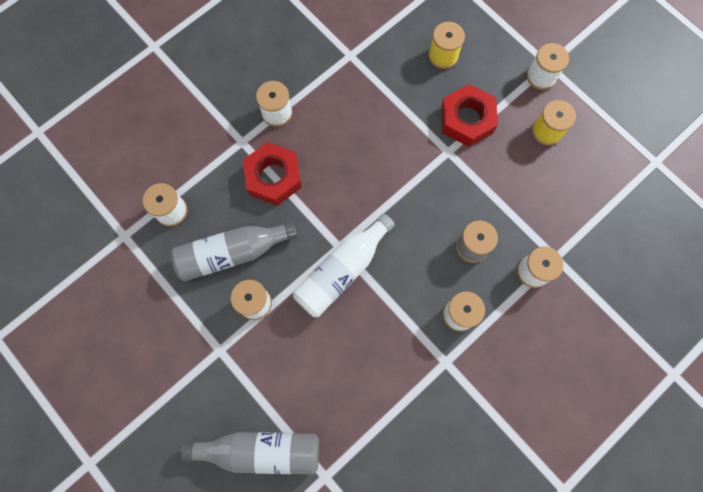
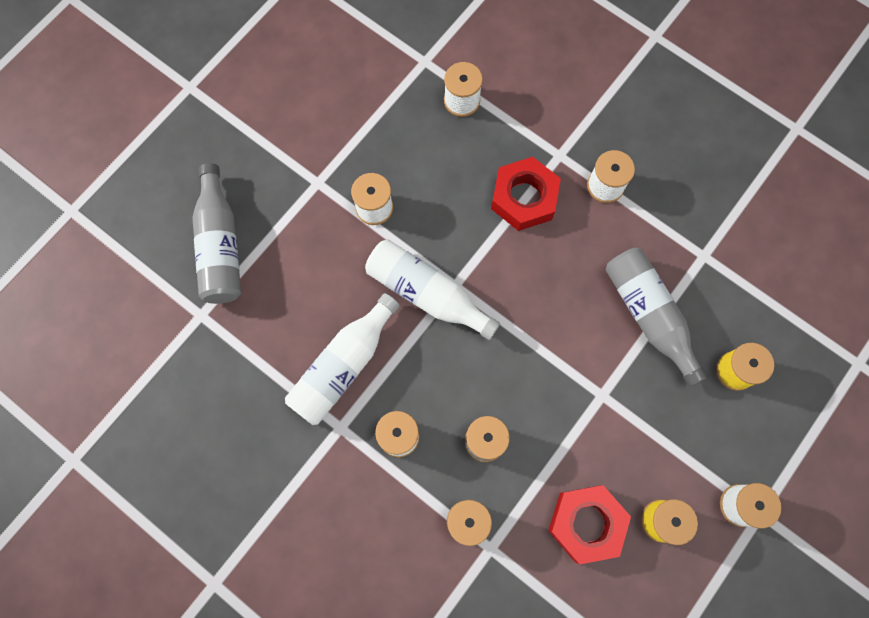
camera: 80 degrees right, 0 degrees up
(232, 253) = (426, 173): grey bottle -> grey bottle (649, 315)
(393, 352) = (343, 366): none -> white bottle
(467, 119) = (652, 413): red nut -> red nut (586, 523)

